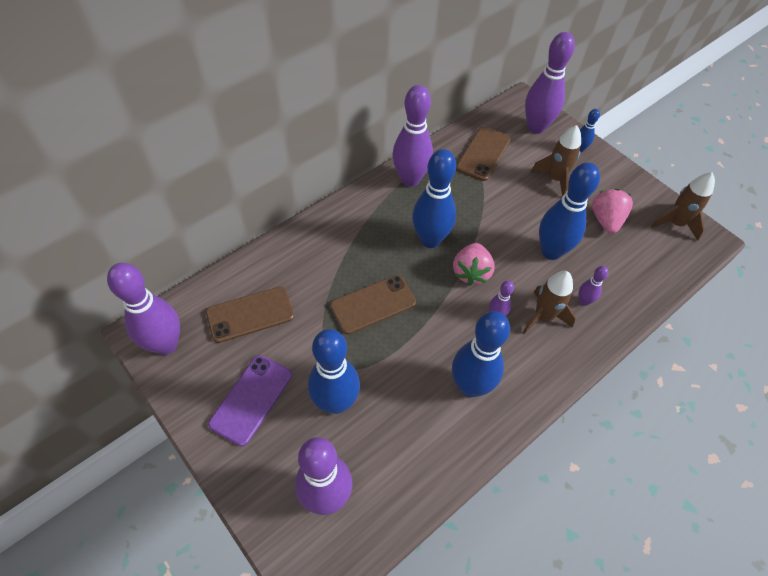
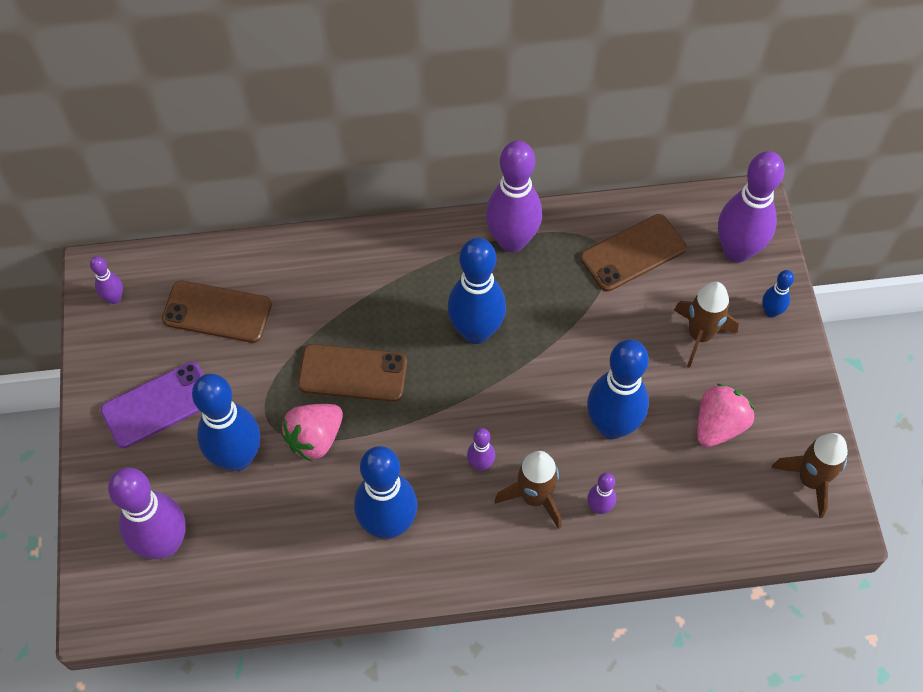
camera: 35 degrees right, 5 degrees up
(166, 344) = (114, 298): purple bowling pin -> purple bowling pin, size x0.47
(471, 272) = (492, 398): pink strawberry -> pink strawberry (315, 438)

